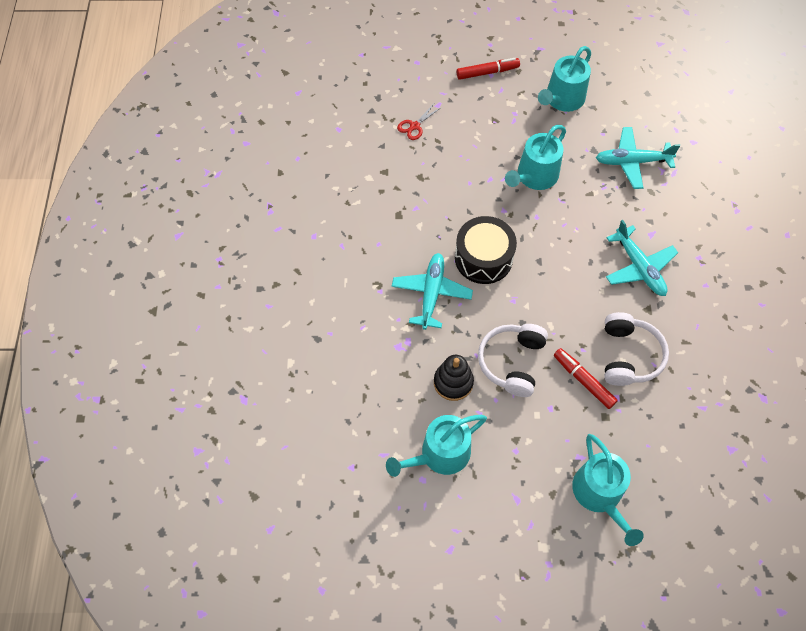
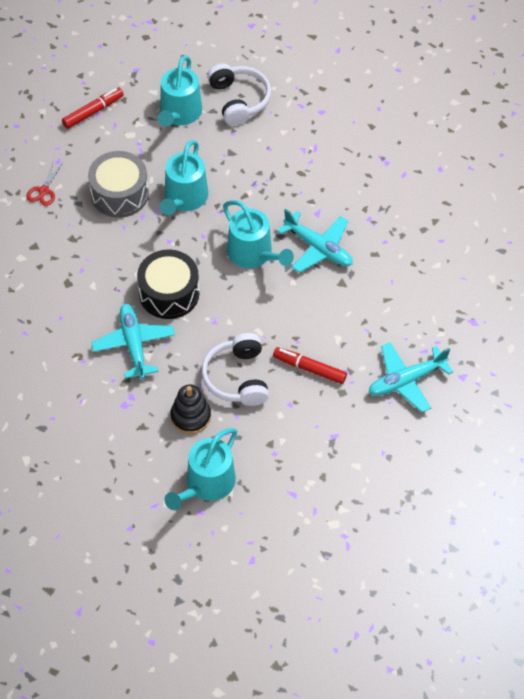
camera: 25 degrees left, 5 degrees down
(478, 152) = (119, 194): none -> grey drum
(600, 494) = (364, 460): turquoise watering can -> turquoise watering can (253, 254)
(629, 356) = (341, 331): white headphones -> white headphones (239, 100)
(632, 162) = (271, 151): turquoise plane -> turquoise plane (406, 381)

